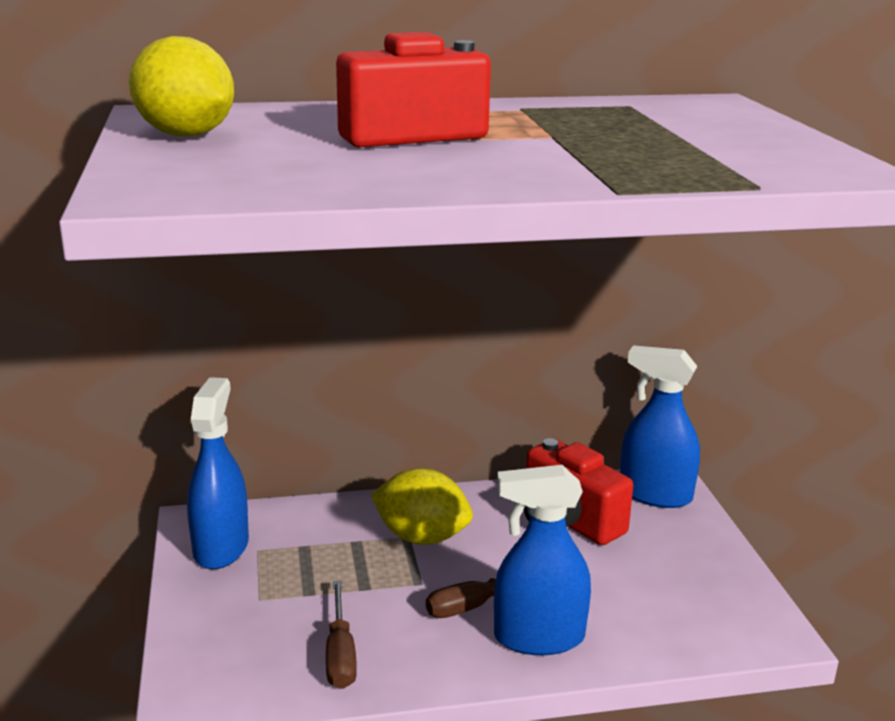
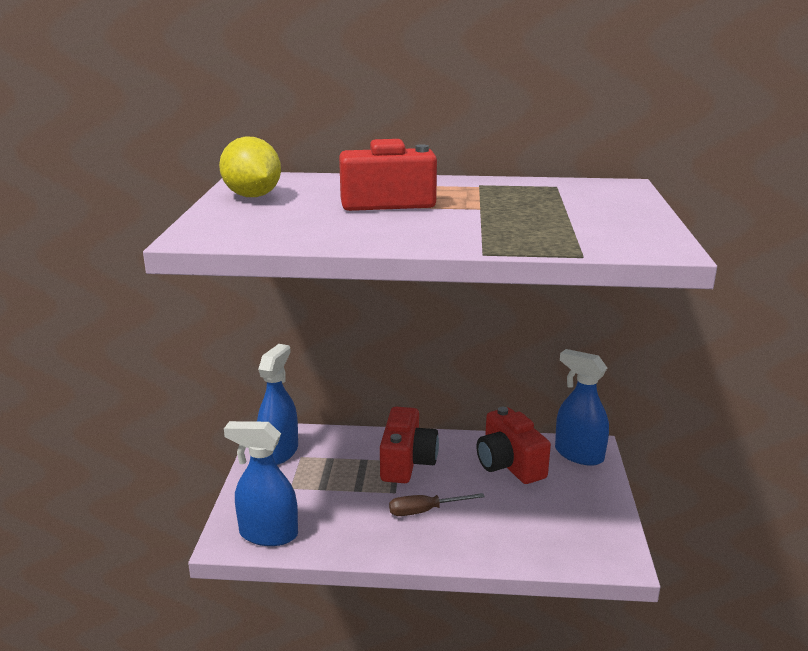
camera: 15 degrees right, 0 degrees up
(340, 654) = (326, 529): brown screwdriver -> none
(421, 537) = (407, 462): yellow lemon -> red camera
(538, 637) = (456, 538): blue spray bottle -> blue spray bottle (268, 534)

